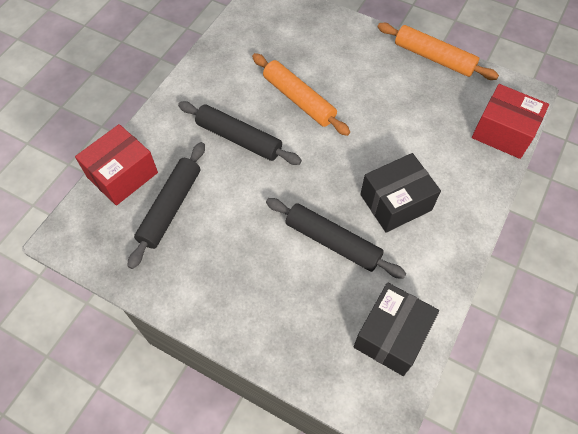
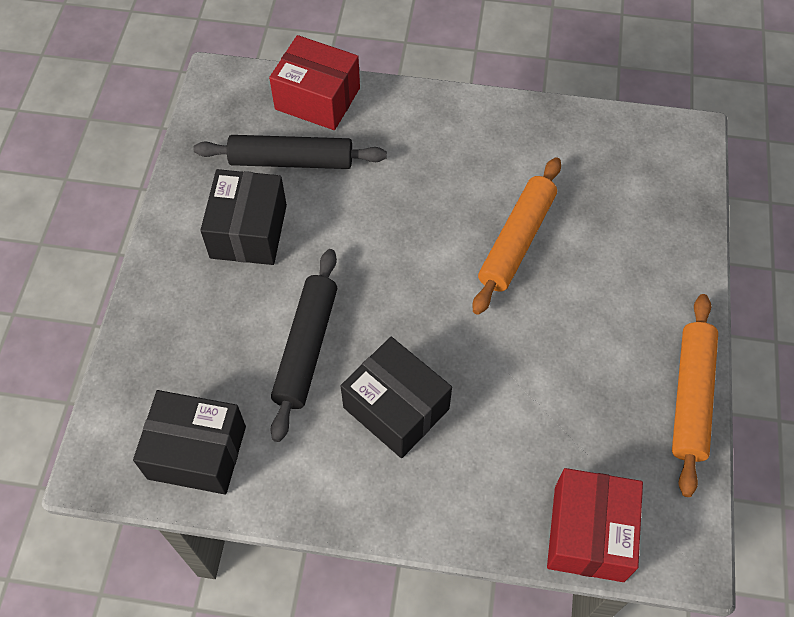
camera: 70 degrees right, 0 degrees up
(220, 253) = (248, 231): none -> black box
(239, 138) = (420, 194): black rolling pin -> none

